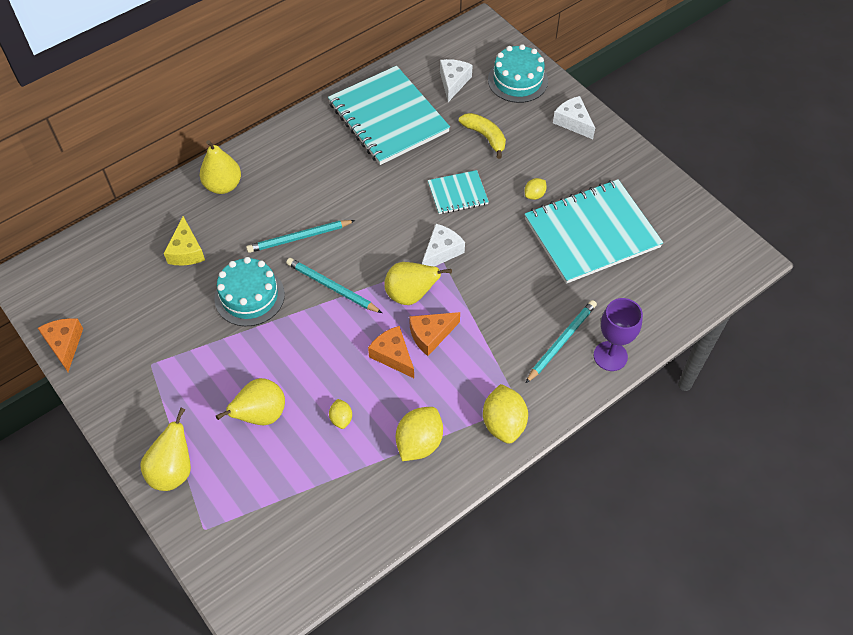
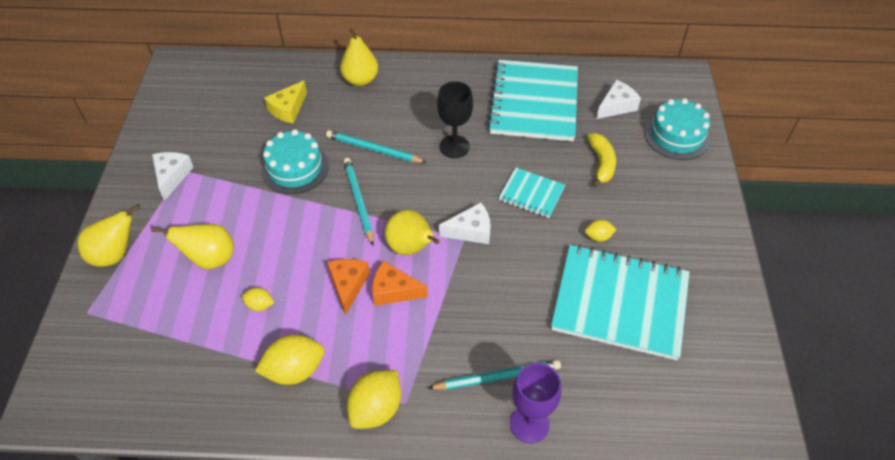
camera: 40 degrees right, 5 degrees down
(64, 344) = (149, 121): orange cheese -> none
(341, 419) = (260, 305): yellow lemon -> yellow lemon turned 75 degrees clockwise
(362, 193) = (454, 147): none -> black goblet
(573, 122) = (696, 198): white cheese -> white cheese (172, 176)

